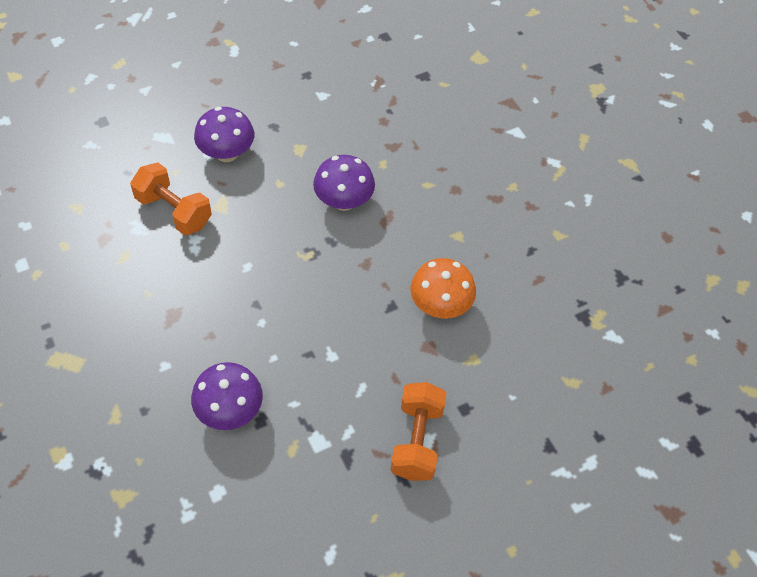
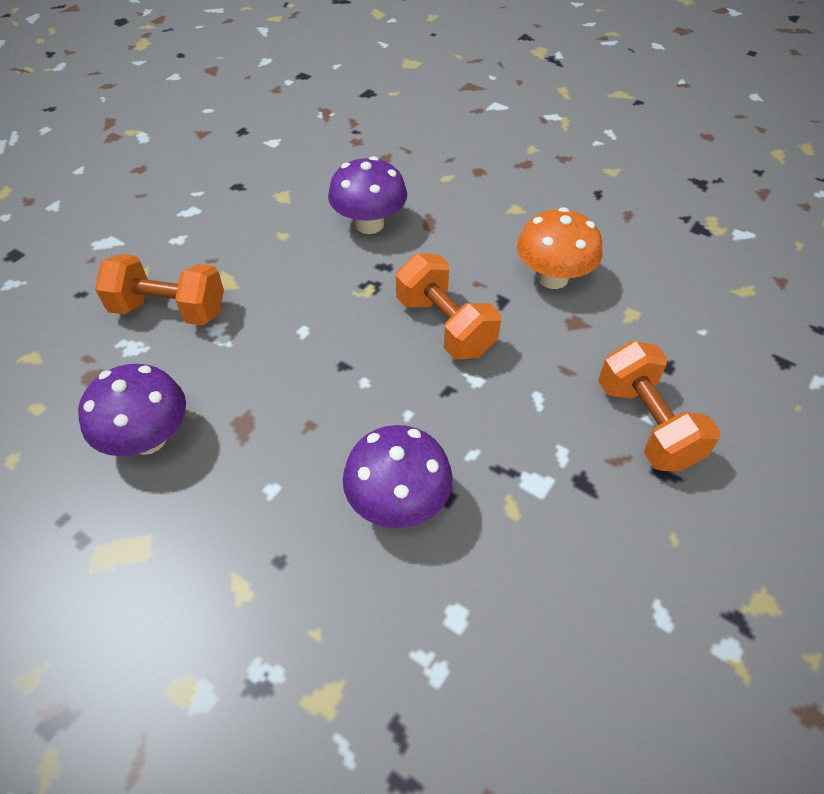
camera: 25 degrees left, 5 degrees down
(227, 153) = (198, 229): purple mushroom -> purple mushroom (148, 438)
(339, 307) = (445, 326): none -> orange dumbbell

